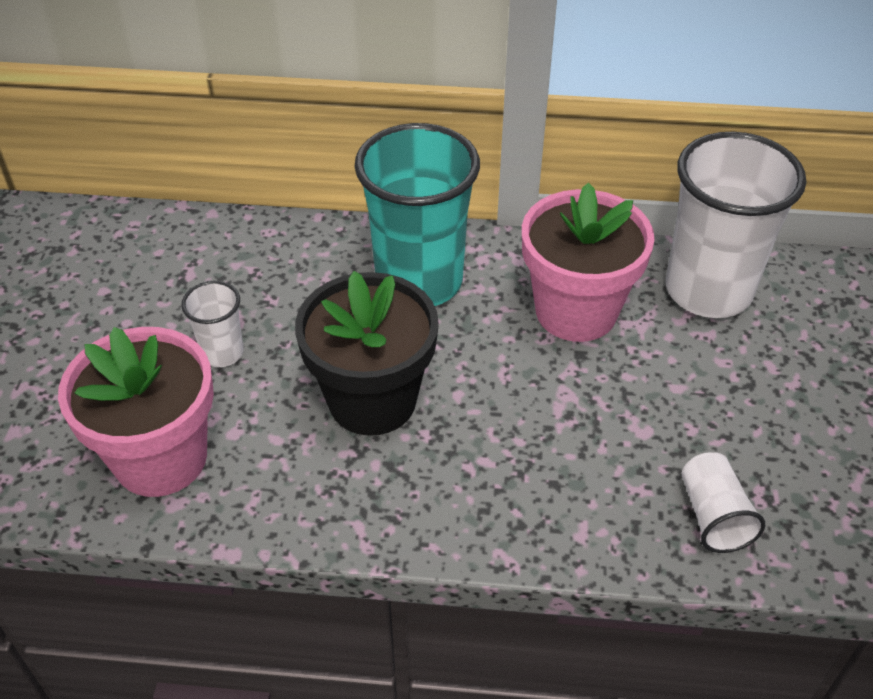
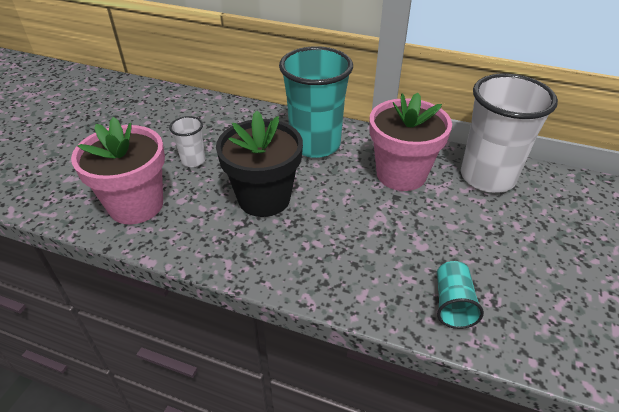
camera: 15 degrees right, 5 degrees down
(713, 516) = (452, 304): white cup -> turquoise cup

